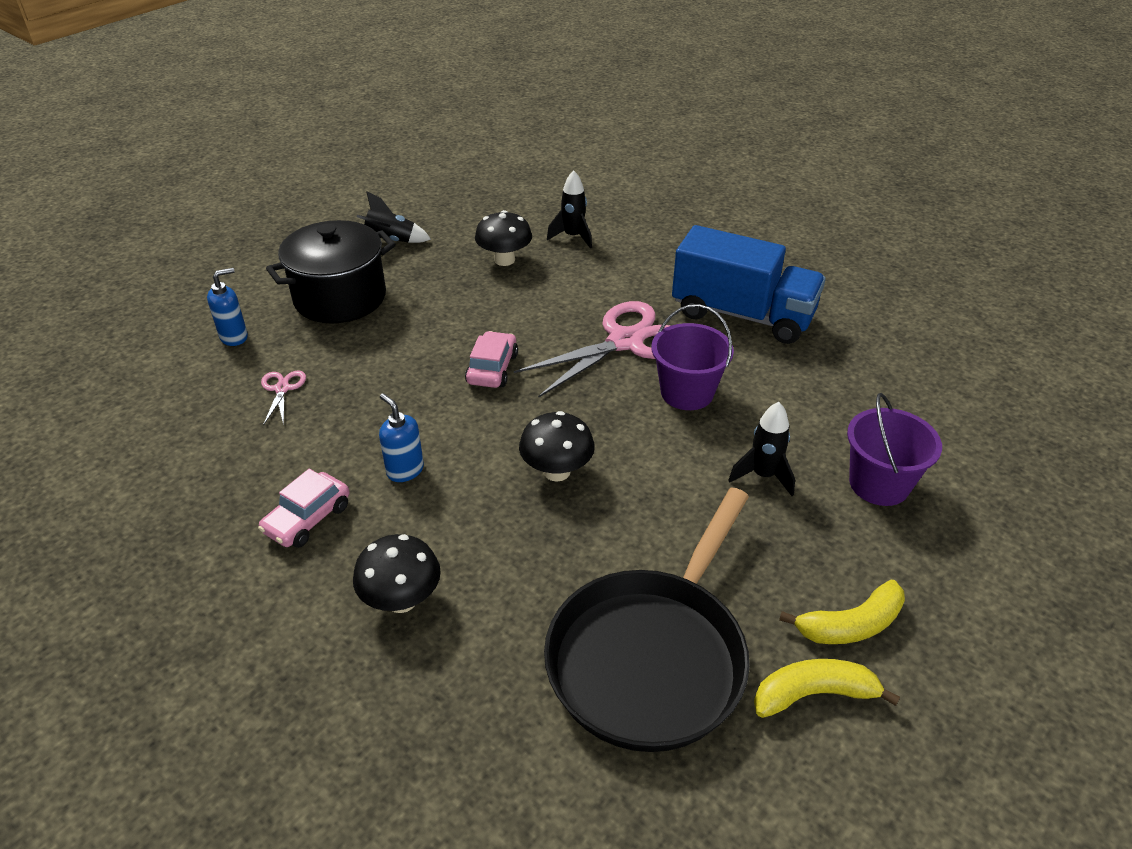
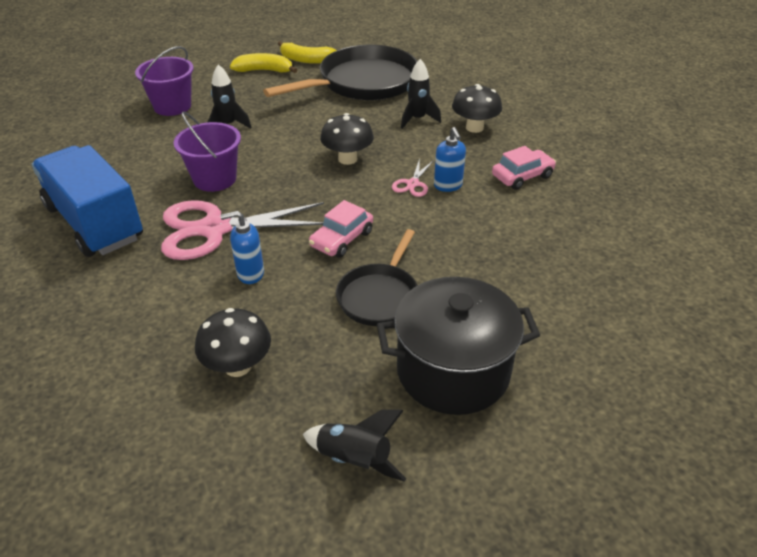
camera: 155 degrees left, 0 degrees up
(234, 337) = (580, 352): blue soap dispenser -> blue soap dispenser (250, 274)
(282, 389) = (532, 275): pink scissors -> pink scissors (413, 184)
(424, 331) = (380, 296): none -> black pan
(573, 237) = (130, 377): black rocket -> black rocket (417, 119)

